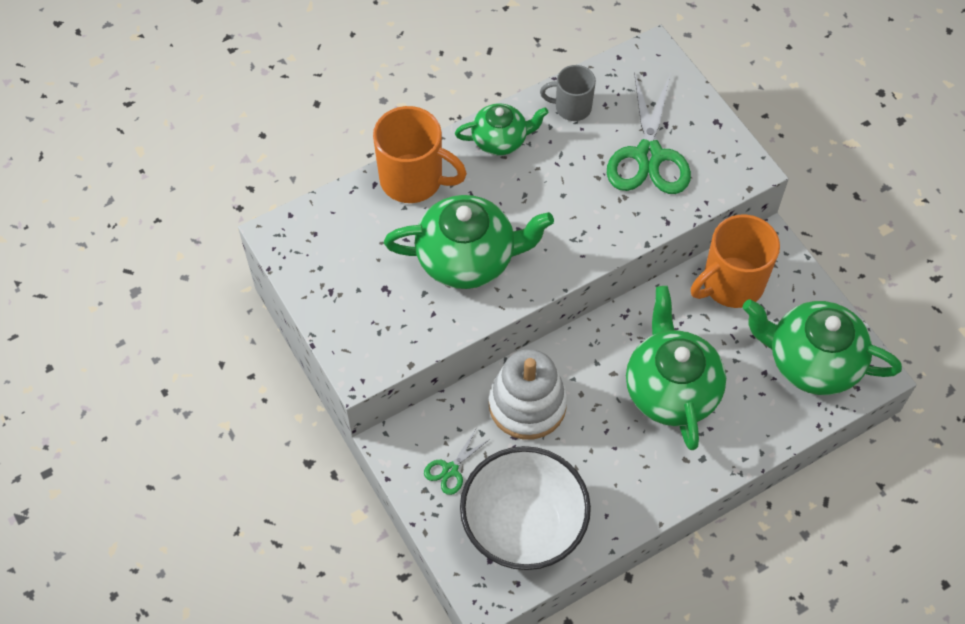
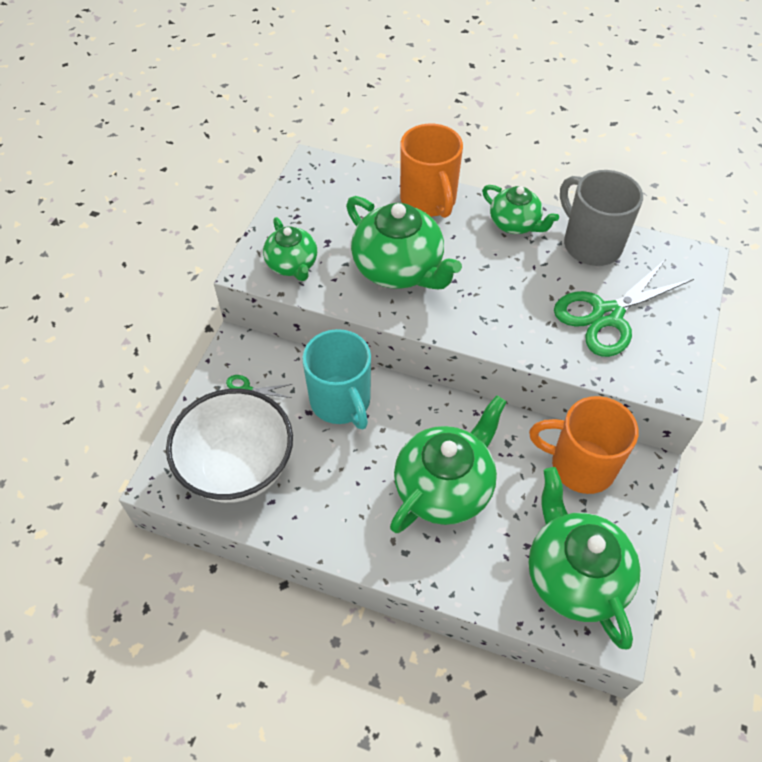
camera: 50 degrees right, 5 degrees down
(386, 333) = (292, 265): none -> green teapot
(527, 404) = (341, 402): white stacking toy -> turquoise mug
(571, 107) = (590, 244): grey mug -> grey mug, size x1.68

